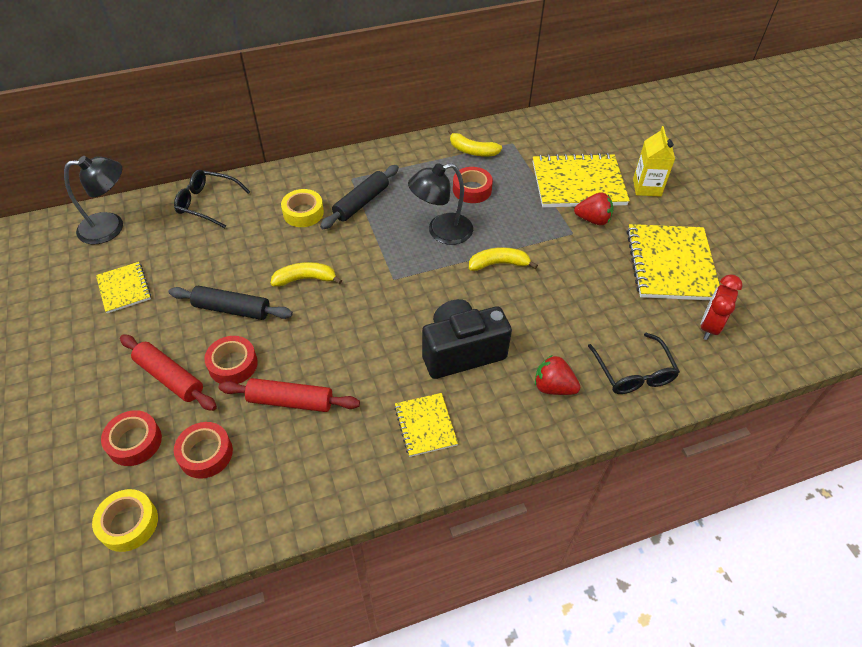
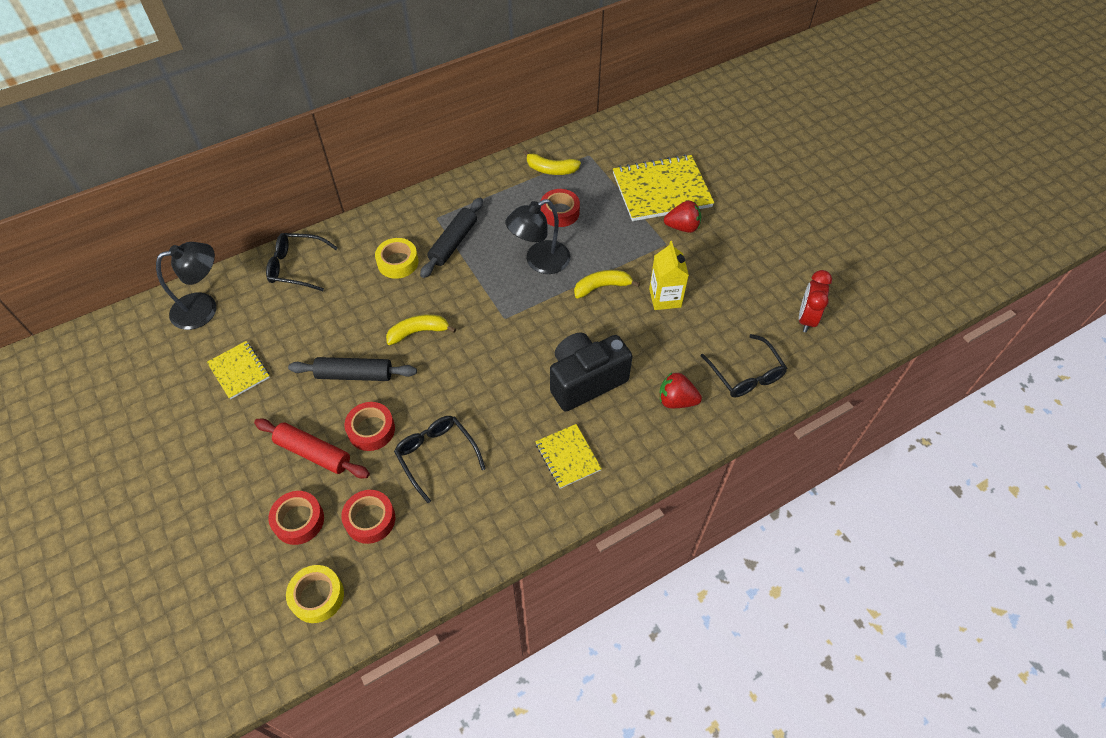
camera: 10 degrees left, 5 degrees up
(290, 401) = (436, 456): red rolling pin -> black glasses
(646, 187) = (727, 185): yellow carton -> yellow carton (665, 298)
(671, 264) = (762, 262): yellow notebook -> none

